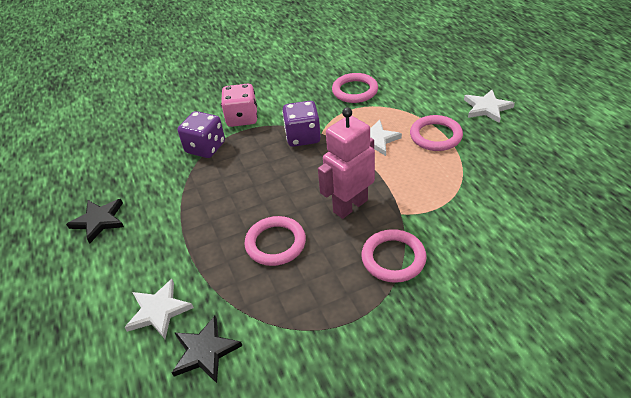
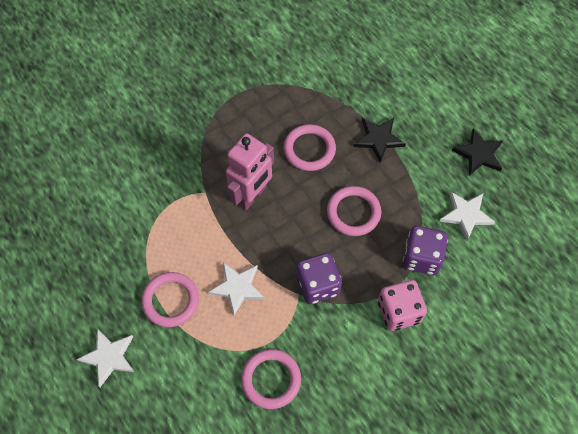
camera: 165 degrees right, 20 degrees up
(158, 311) = (380, 84): white star -> white star (466, 215)
(205, 351) = (333, 62): black star -> black star (378, 139)
(393, 258) = (209, 147): pink ring -> pink ring (353, 212)

